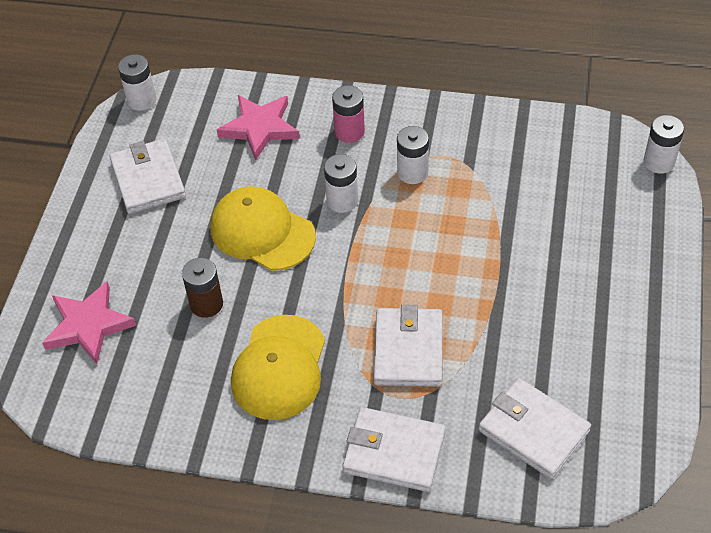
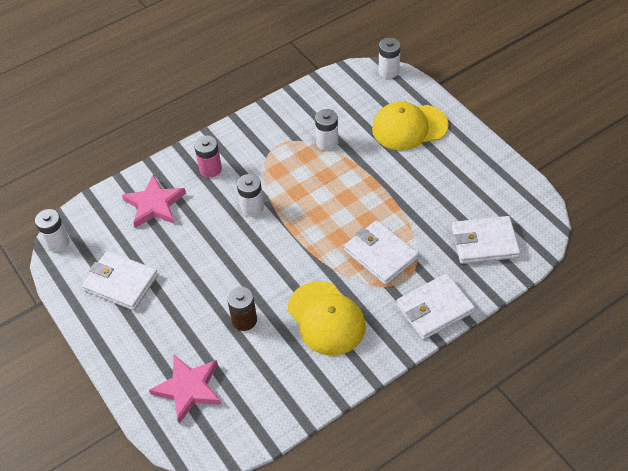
camera: 45 degrees left, 0 degrees up
(262, 232) = (227, 258): yellow cap -> yellow cap (409, 127)
(412, 172) = (272, 165): white battery -> white battery (327, 142)

